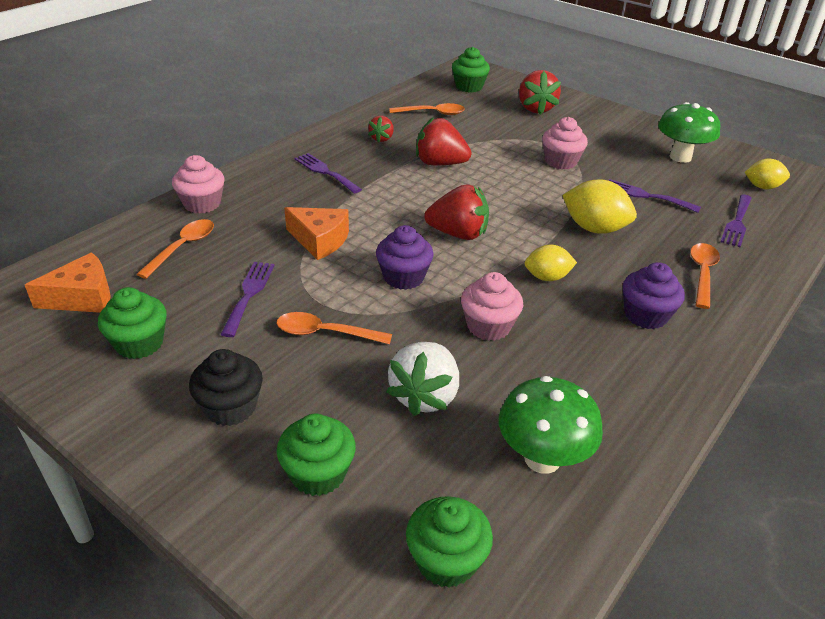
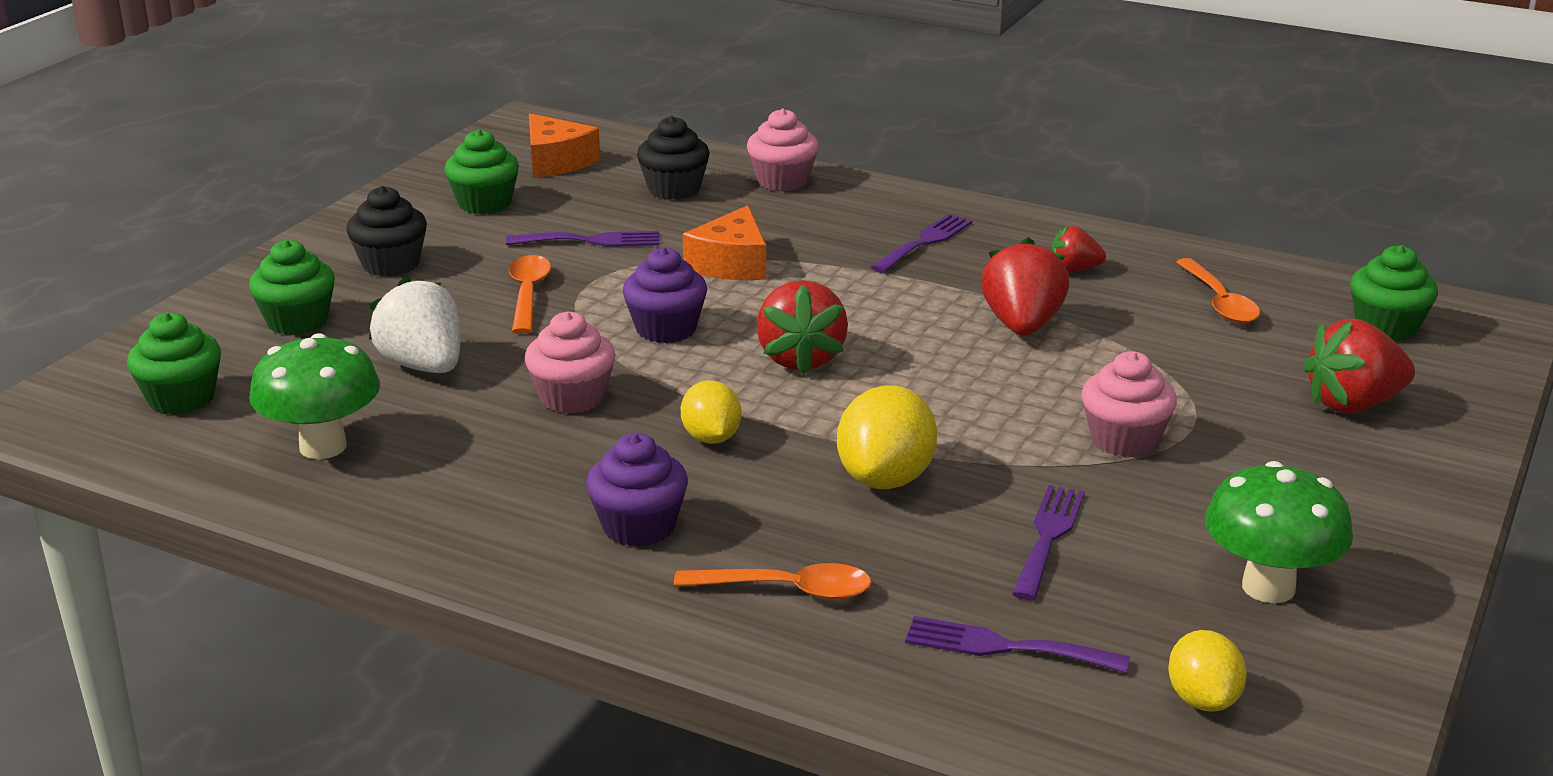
camera: 80 degrees right, 10 degrees down
(182, 248) = (674, 189): orange spoon -> black cupcake
(425, 396) = (423, 366): white strawberry -> white strawberry turned 45 degrees clockwise

